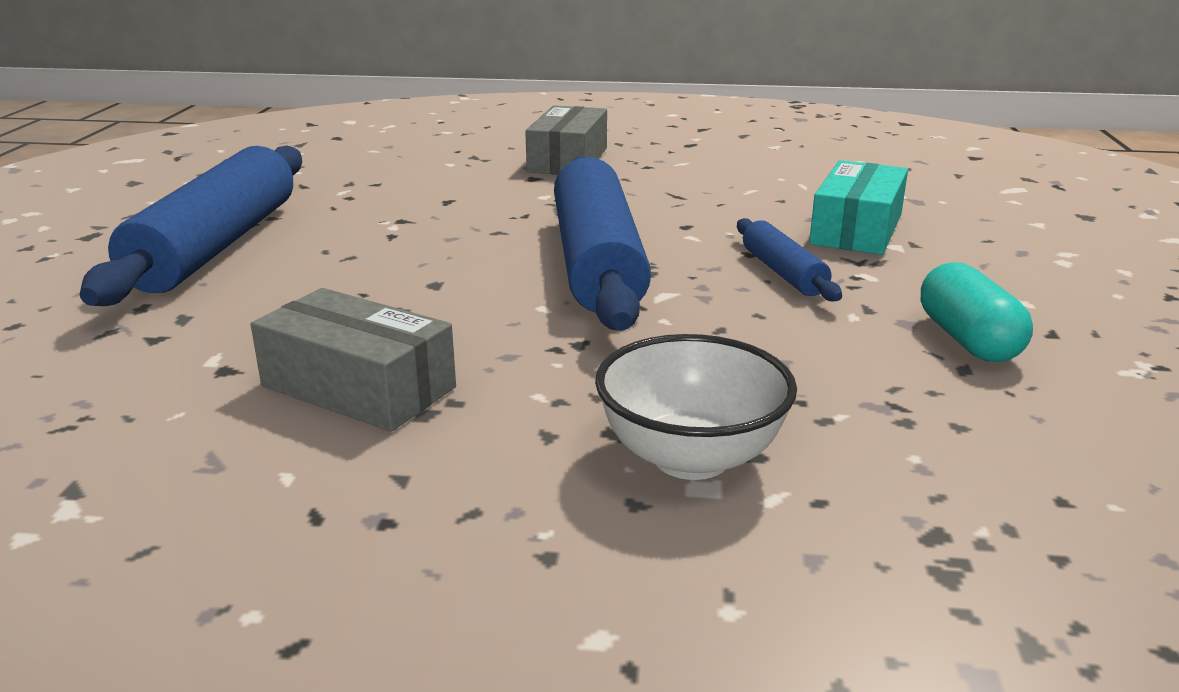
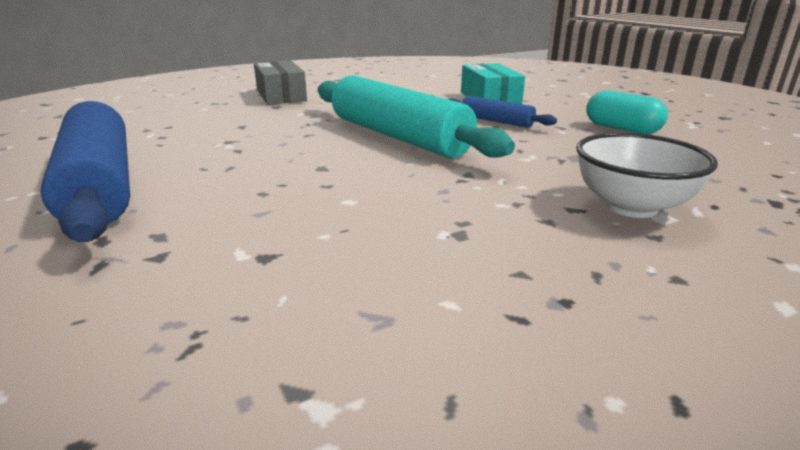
camera: 35 degrees left, 0 degrees up
(359, 387) = (388, 234): grey box -> none
(596, 262) = (397, 136): blue rolling pin -> turquoise rolling pin

